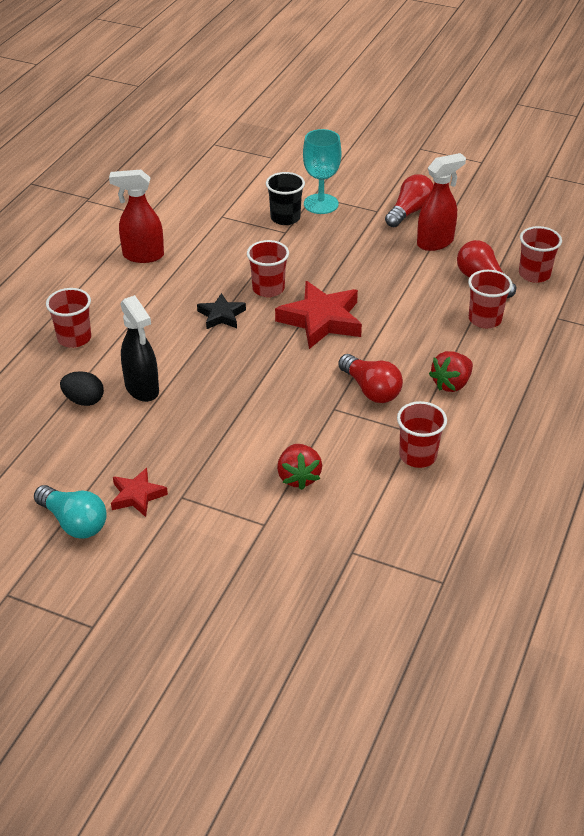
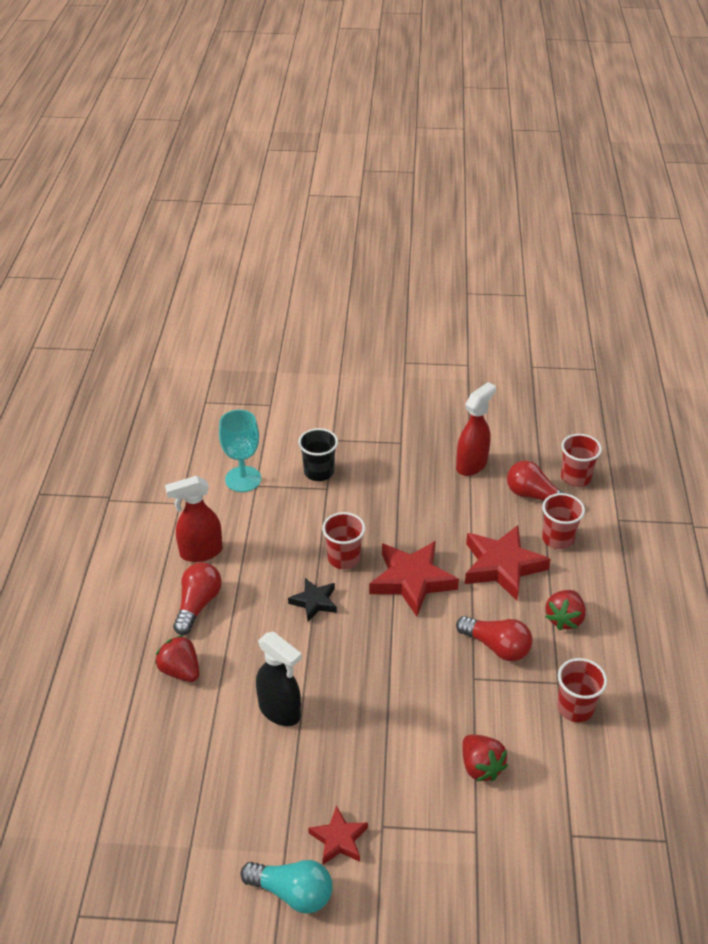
camera: 20 degrees left, 0 degrees up
(74, 338) = (180, 671): red cup -> red strawberry
(84, 400) = (228, 742): black egg -> none
(321, 204) = (344, 447): turquoise goblet -> turquoise goblet (243, 479)
(410, 212) = (431, 436): red light bulb -> red light bulb (198, 605)
(416, 328) = (502, 566): none -> red star

